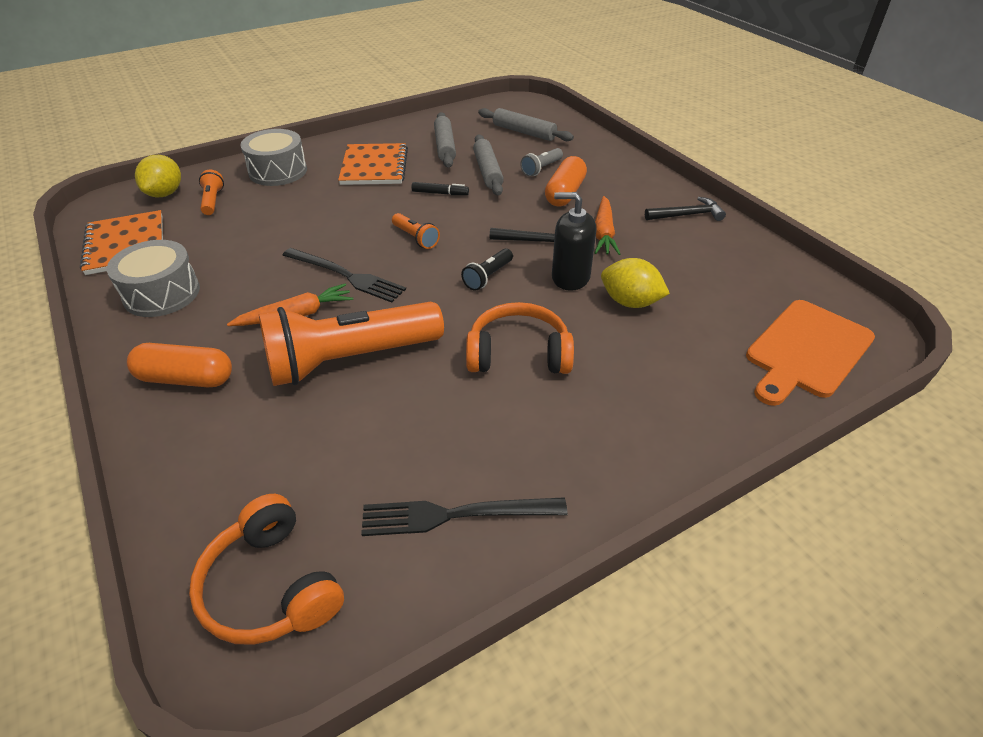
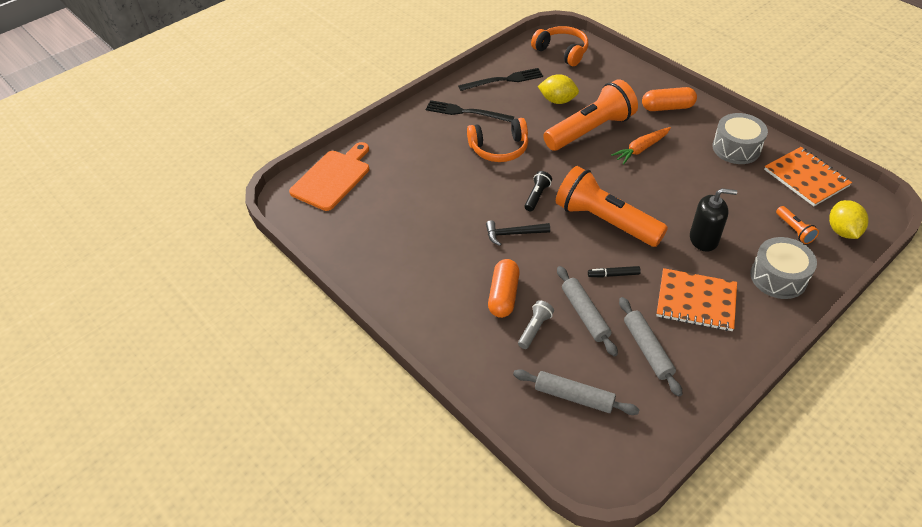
camera: 170 degrees right, 5 degrees up
(346, 276) = (632, 180): black fork -> black fork (466, 112)
(374, 166) = (696, 301): orange notebook -> orange notebook turned 60 degrees counterclockwise
(416, 238) = (605, 221): orange flashlight -> orange flashlight, size x2.39
(570, 277) = (480, 205): black soap dispenser -> black soap dispenser (703, 239)
(603, 233) = (462, 252): orange carrot -> none
(630, 302) = (438, 193): yellow lemon -> yellow lemon (557, 100)
(687, 215) = (394, 286): black hammer -> none

